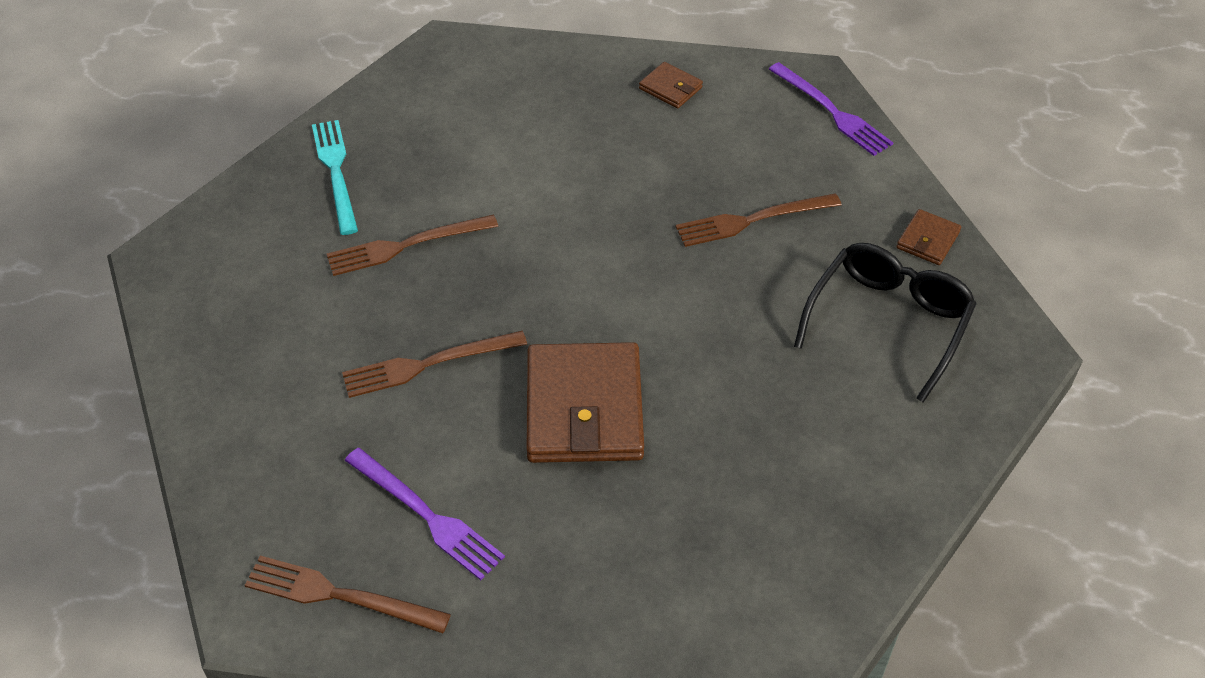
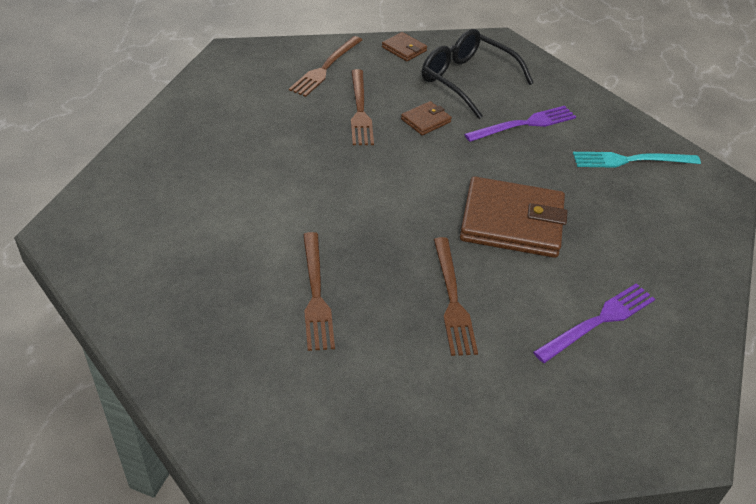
camera: 80 degrees left, 5 degrees down
(336, 172) = (199, 331): turquoise fork -> turquoise fork (631, 160)
(340, 595) = (668, 382): brown fork -> brown fork (325, 68)
(670, 88) = (203, 116): brown wallet -> brown wallet (426, 120)
(831, 111) = (270, 54): purple fork -> purple fork (524, 124)

